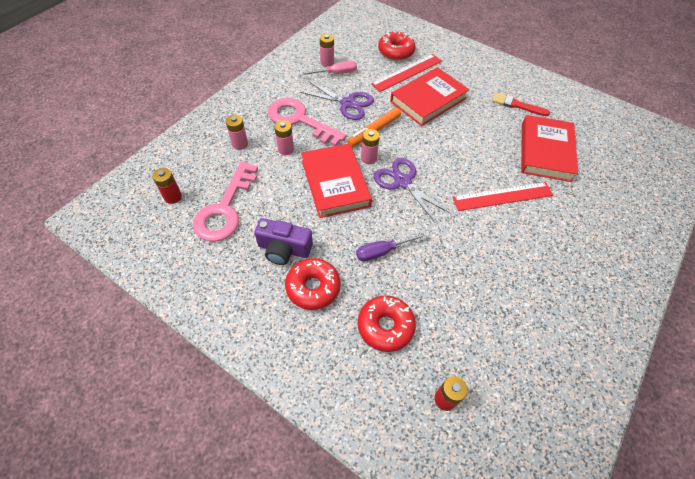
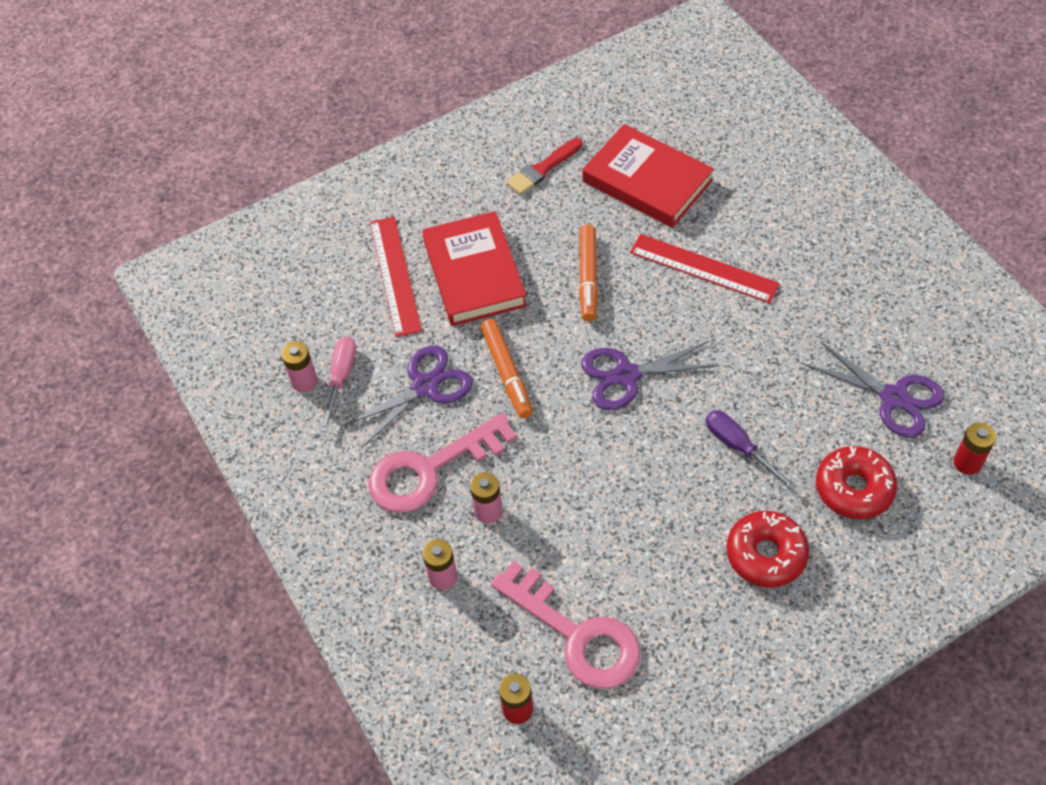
camera: 60 degrees left, 0 degrees up
(284, 249) = (687, 572): purple camera -> none
(335, 183) = (591, 464): red book -> none
(368, 158) = (560, 401): pink battery -> none
(383, 251) = (739, 447): purple screwdriver -> purple screwdriver turned 135 degrees clockwise
(396, 51) = (333, 270): red donut -> none
(458, 145) = (588, 277): none -> orange marker
(472, 333) = (894, 398): none -> purple scissors
(502, 196) = (703, 268): red ruler -> red ruler turned 75 degrees counterclockwise

